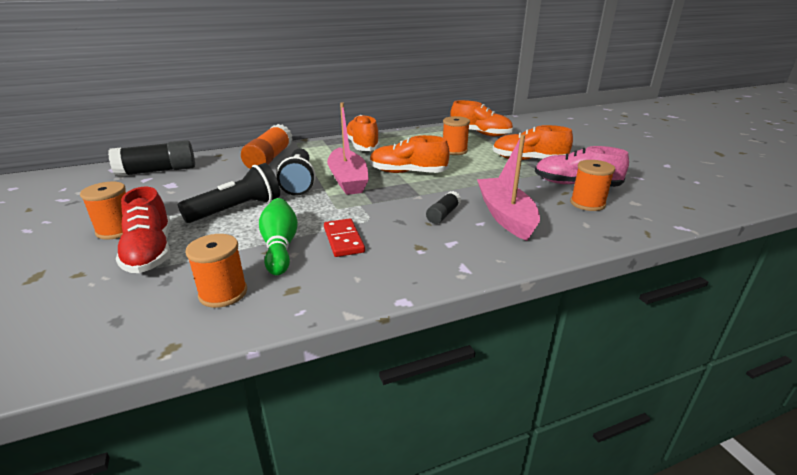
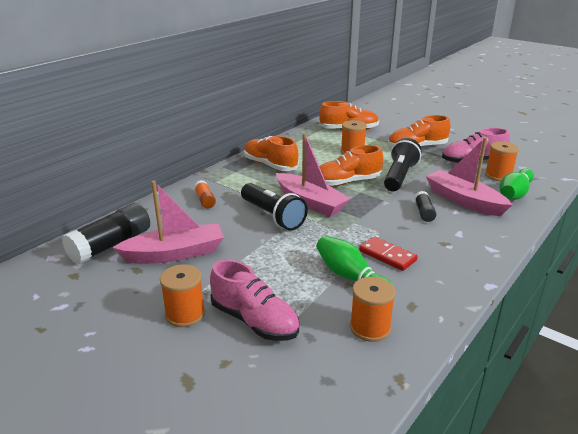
camera: 30 degrees left, 0 degrees up
(150, 252) = (254, 321): red shoe -> pink shoe
(185, 188) = (175, 254): none -> pink boat
(237, 209) = (262, 258): black flashlight -> black flashlight (399, 176)
(269, 158) = (205, 200): orange glue stick -> orange glue stick, size x0.52
(581, 225) = (514, 194): none -> green bowling pin

